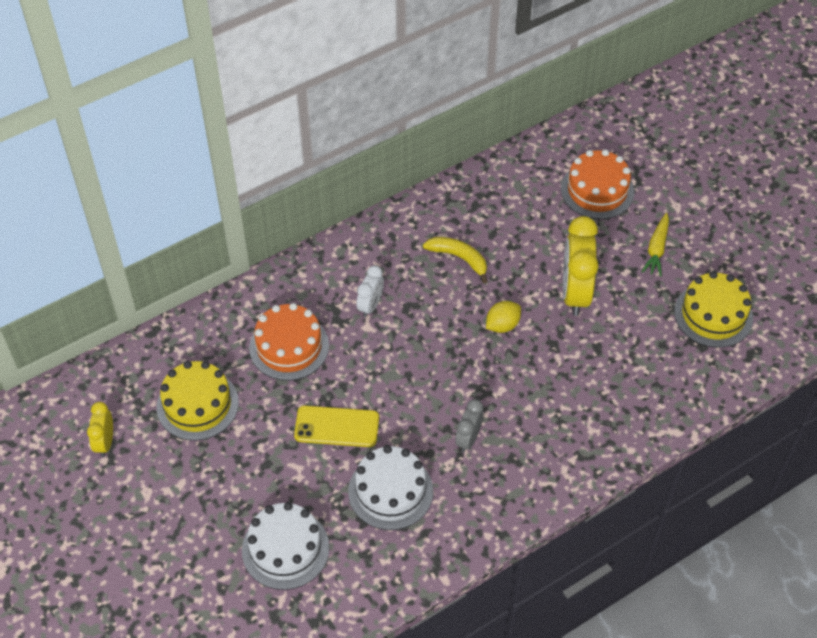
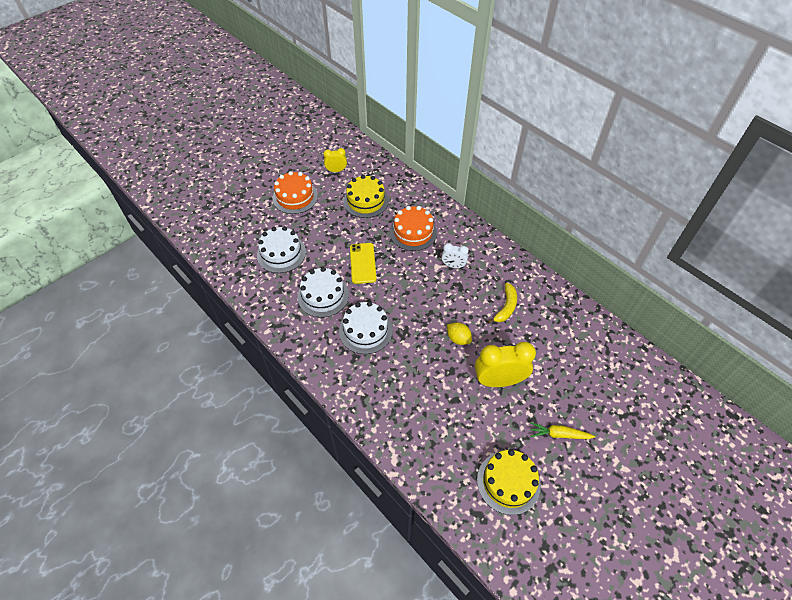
camera: 80 degrees right, 0 degrees up
(468, 439) = (365, 330): grey clock -> white cake
(597, 190) = (600, 387): orange cake -> orange cake (295, 197)

